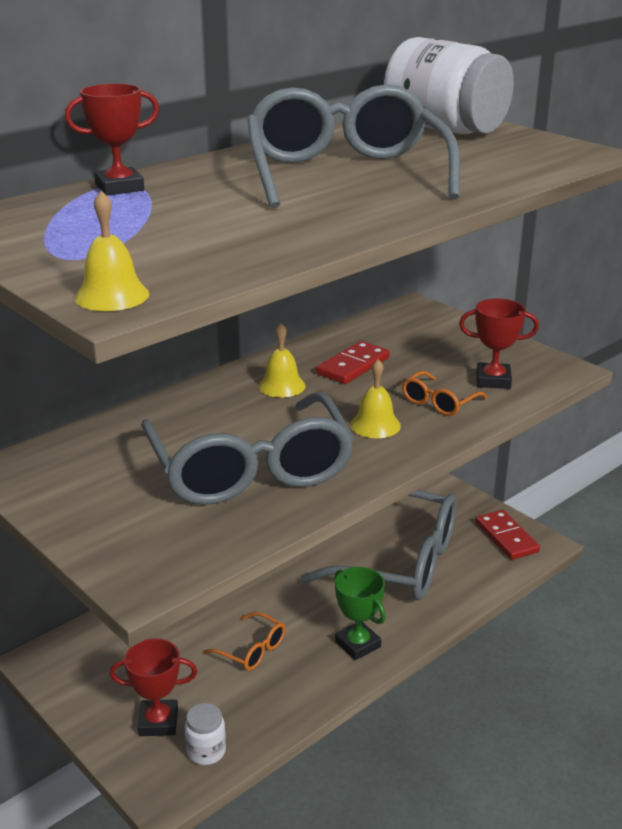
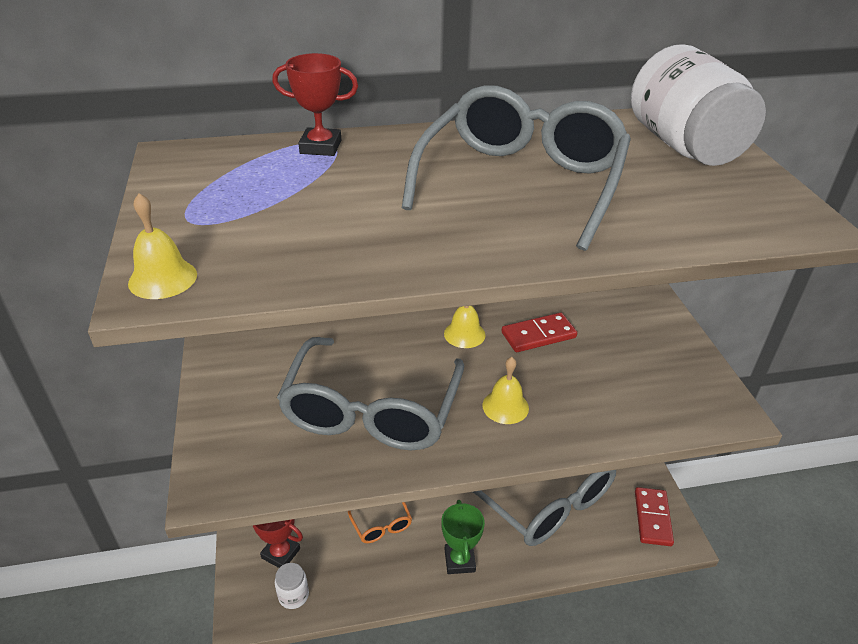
camera: 30 degrees right, 10 degrees up
(438, 402) = (580, 404): orange glasses -> none
(493, 380) = (650, 399): red trophy -> none

